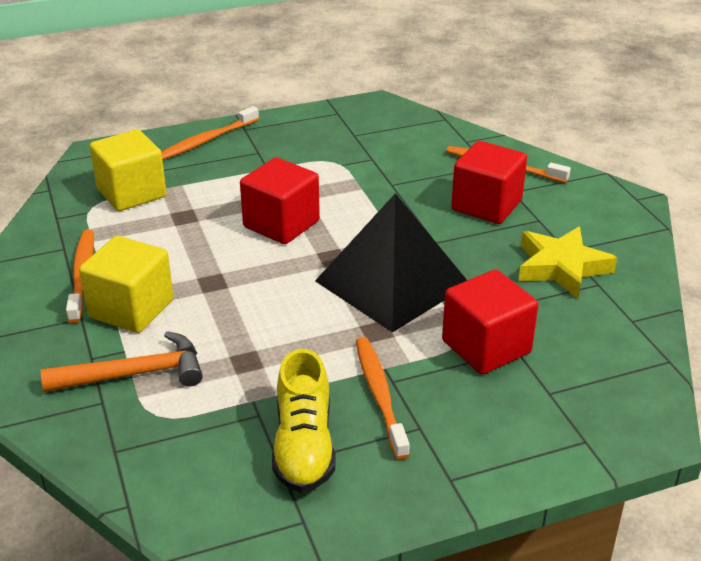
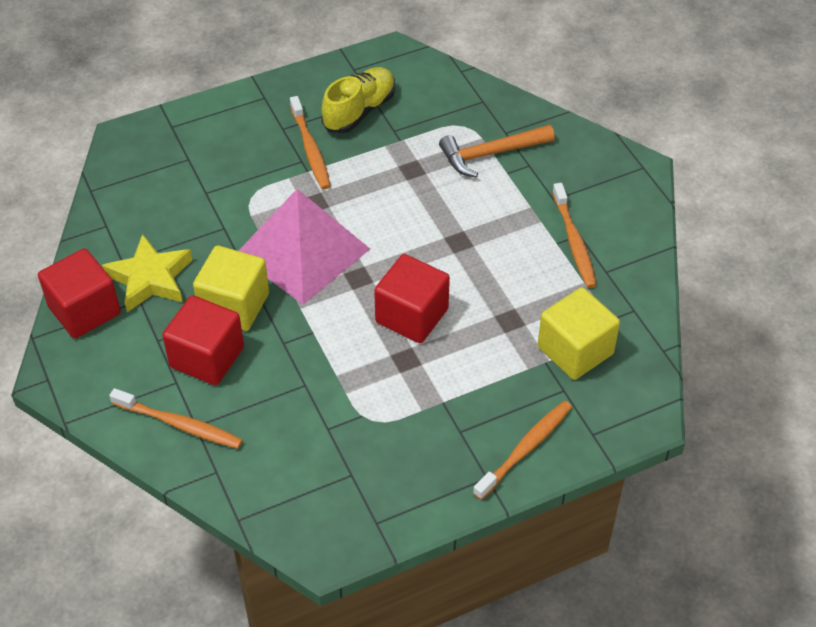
camera: 175 degrees right, 15 degrees up
(131, 309) = (517, 210): yellow cube -> yellow cube (234, 305)
(304, 446) = (359, 111): yellow shoe -> yellow shoe turned 45 degrees clockwise
(392, 282) = (302, 251): black pyramid -> pink pyramid
(486, 347) = (229, 193): red cube -> red cube (84, 310)

